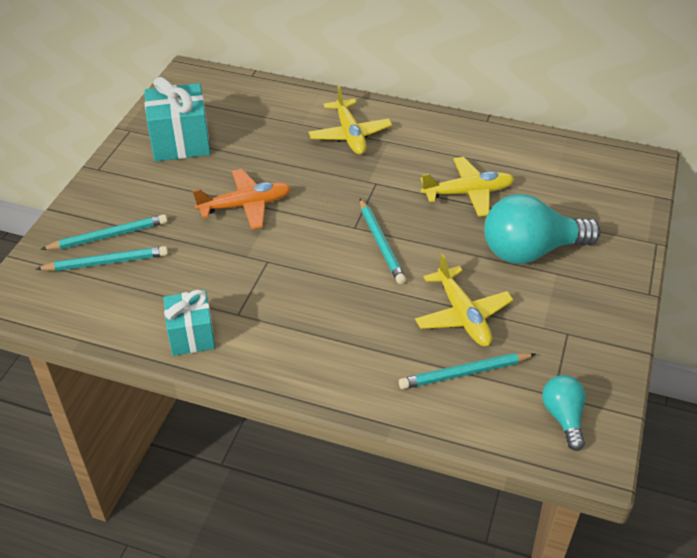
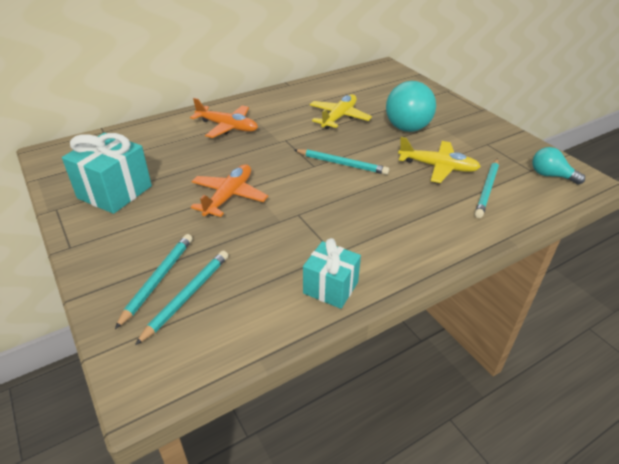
camera: 50 degrees left, 5 degrees down
(350, 135) = (227, 127): yellow plane -> orange plane

